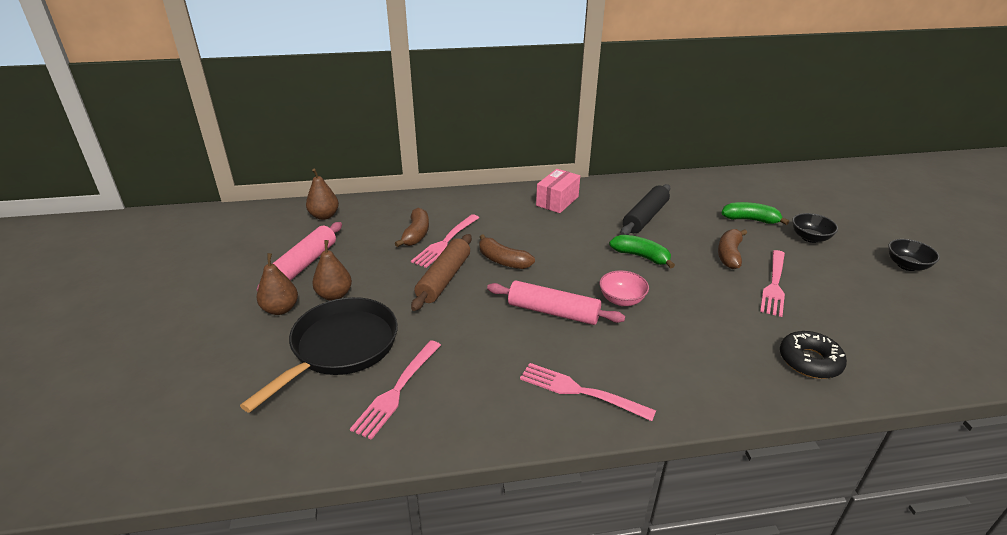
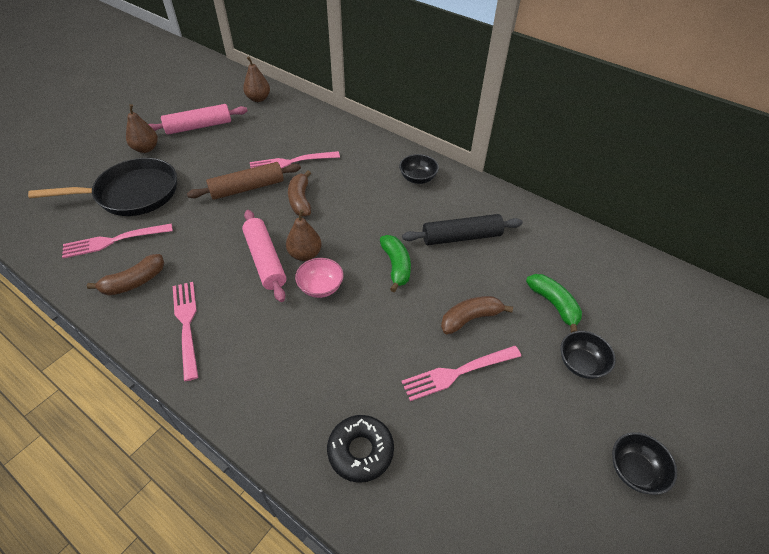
camera: 45 degrees right, 15 degrees up
(334, 295) = (180, 158): brown pear -> brown pear (305, 254)
(416, 234) = (284, 145): brown banana -> brown banana (134, 282)
(557, 201) = (418, 178): pink box -> black bowl

